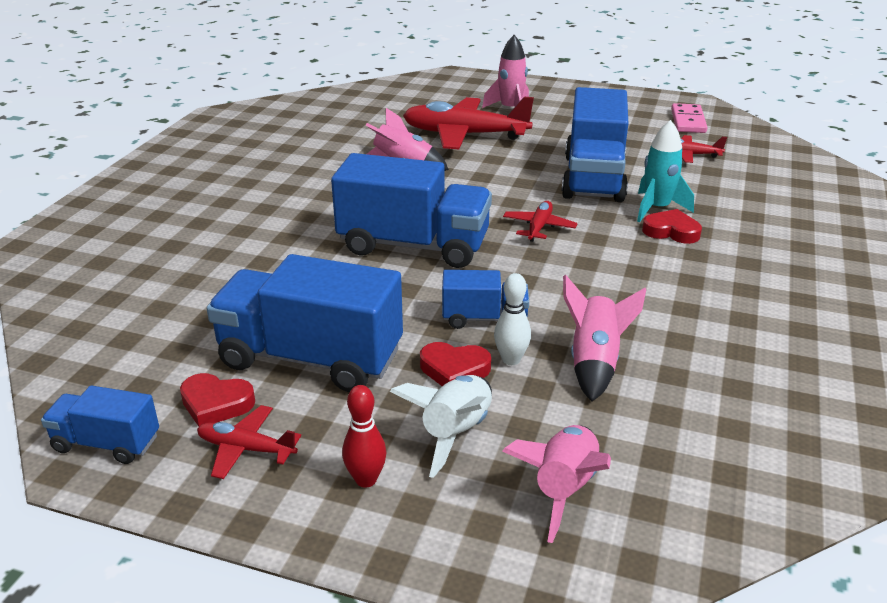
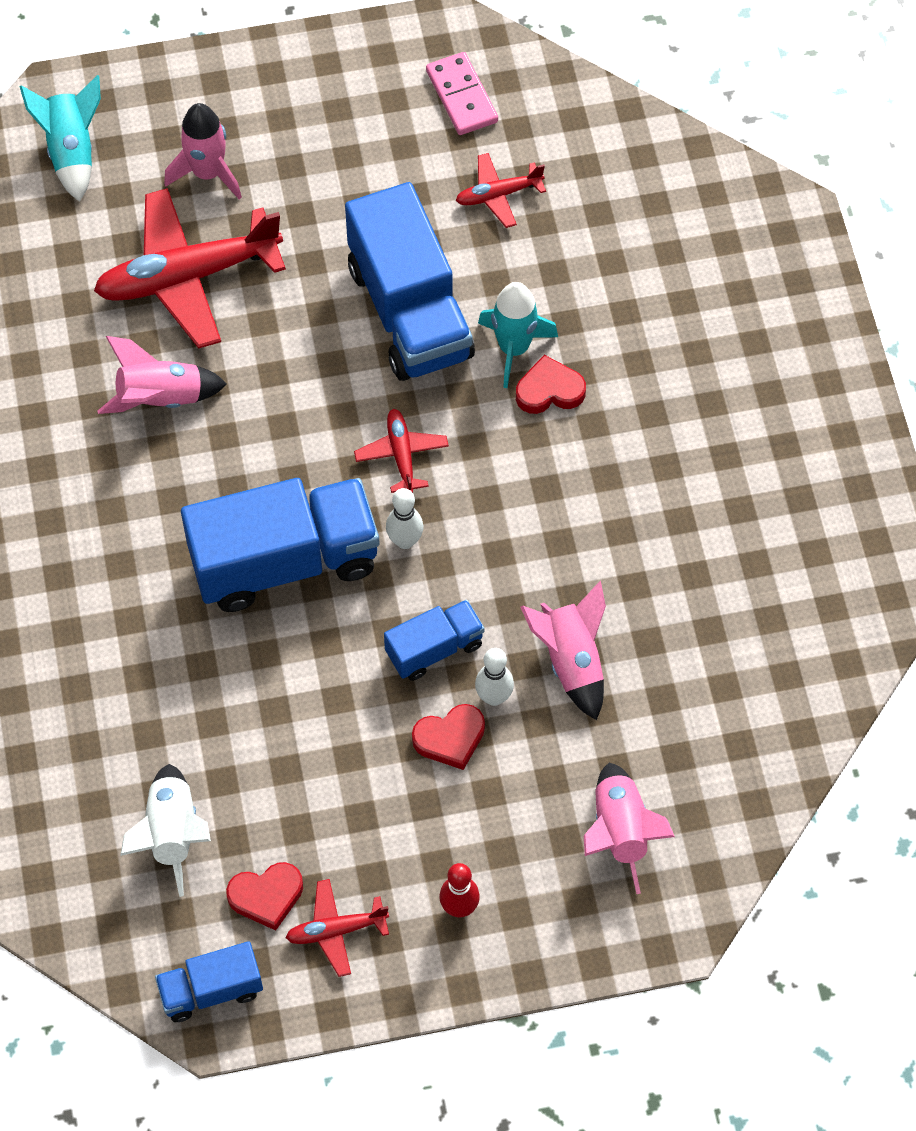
camera: 30 degrees left, 30 degrees up
(310, 358) = (307, 794): blue truck -> none
(442, 88) = (71, 151): none -> turquoise rocket
(455, 433) = (499, 817): white rocket -> white rocket (172, 834)
(508, 262) = (405, 541): none -> white bowling pin

